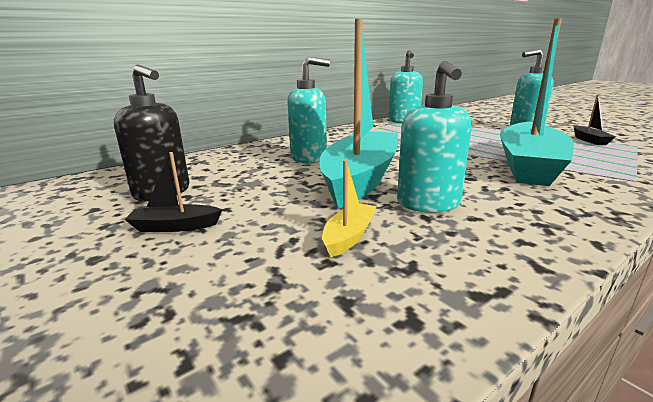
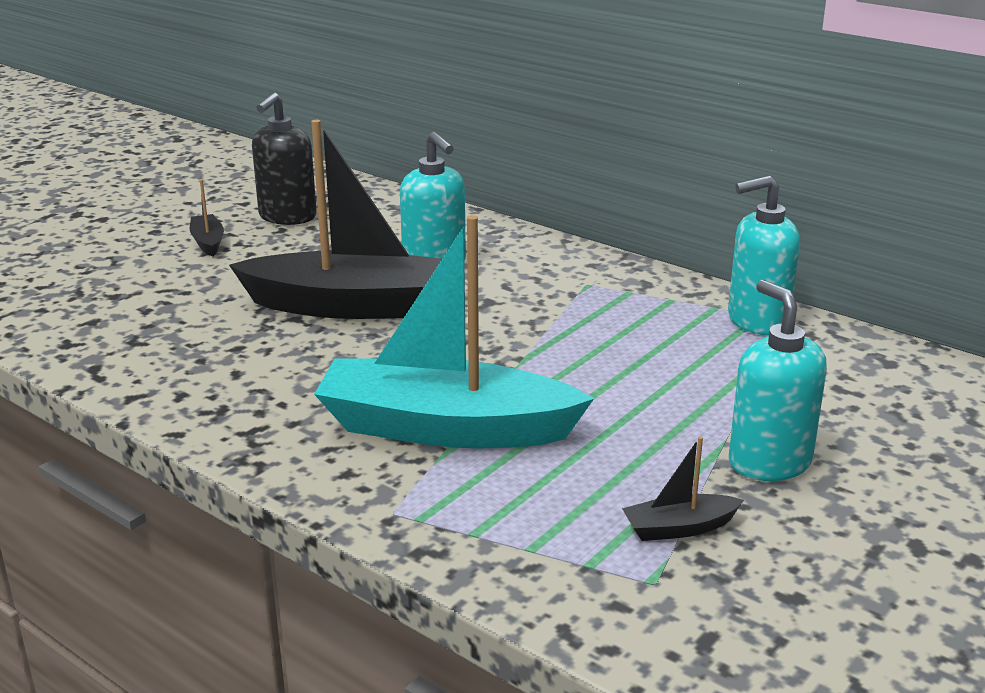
camera: 75 degrees right, 5 degrees up
(349, 236) = (190, 313): yellow boat -> none
(360, 178) = (353, 306): turquoise boat -> black boat
(428, 204) = (271, 348): turquoise soap dispenser -> none

